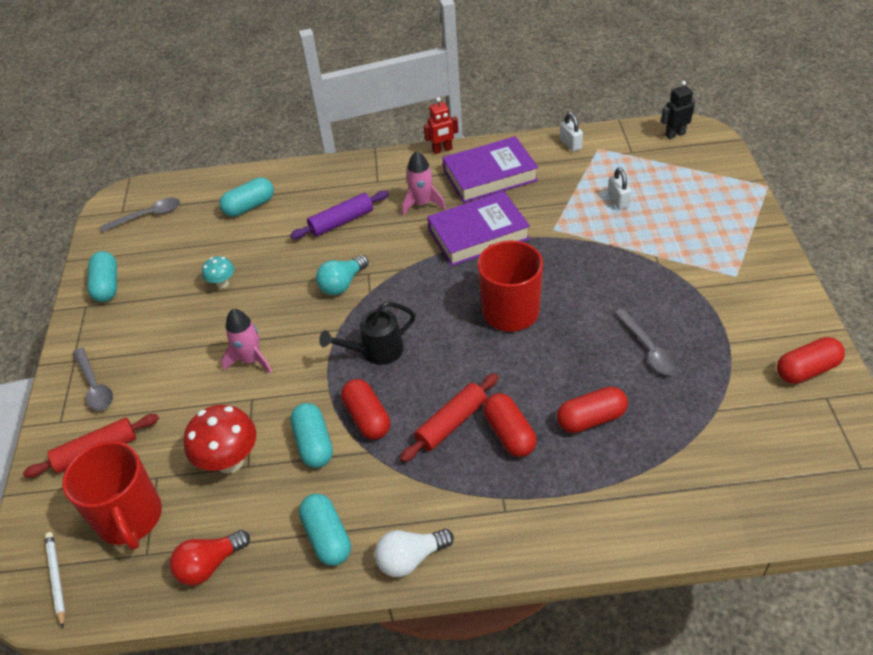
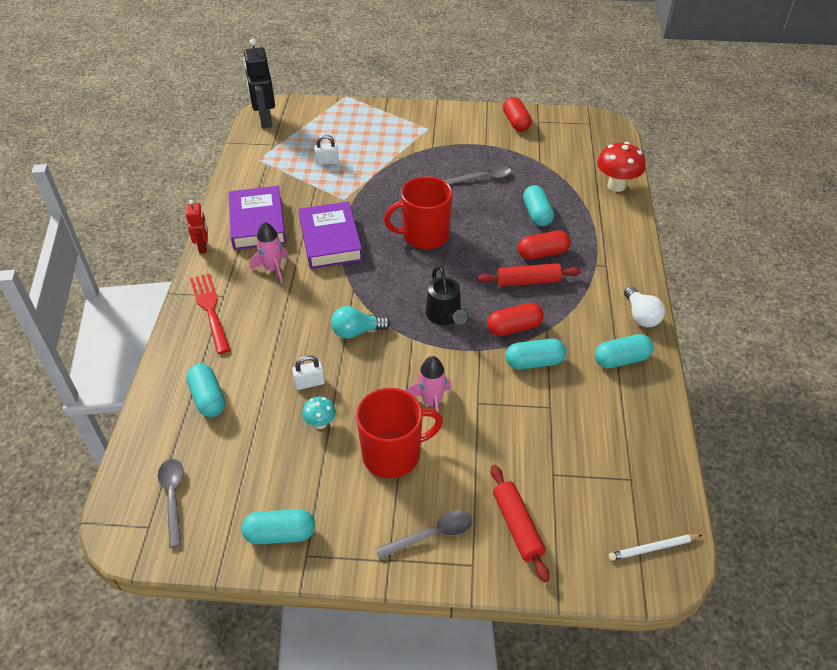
camera: 85 degrees left, 0 degrees up
(130, 518) = (594, 493): red mug -> red mug (393, 454)
(210, 565) = (642, 433): red light bulb -> none
(230, 461) = (544, 419): red mushroom -> red mushroom (616, 186)
(341, 222) = (270, 326): purple rolling pin -> none
(342, 284) = (357, 332): turquoise light bulb -> turquoise light bulb turned 120 degrees clockwise
(357, 178) = (210, 309): none -> red fork
(451, 423) = (528, 281): red rolling pin -> red rolling pin turned 60 degrees counterclockwise
(570, 144) = (243, 172): white padlock -> white padlock (309, 383)
(591, 419) = (537, 214): red capsule -> turquoise capsule
(675, 134) = (265, 120): black robot -> black robot, size x1.72

